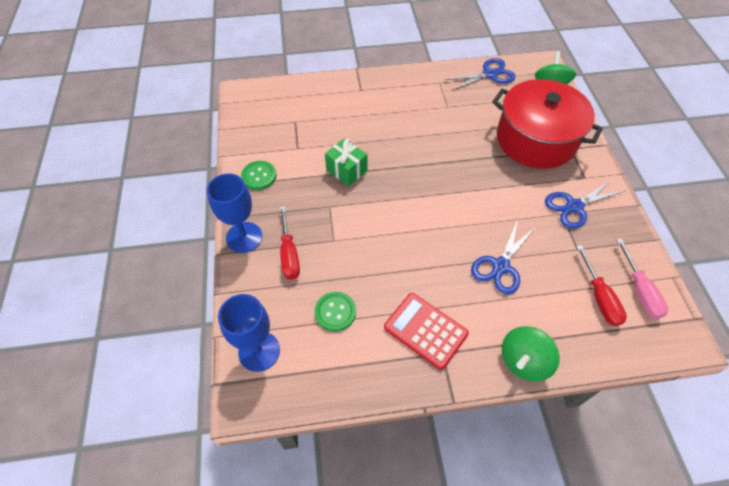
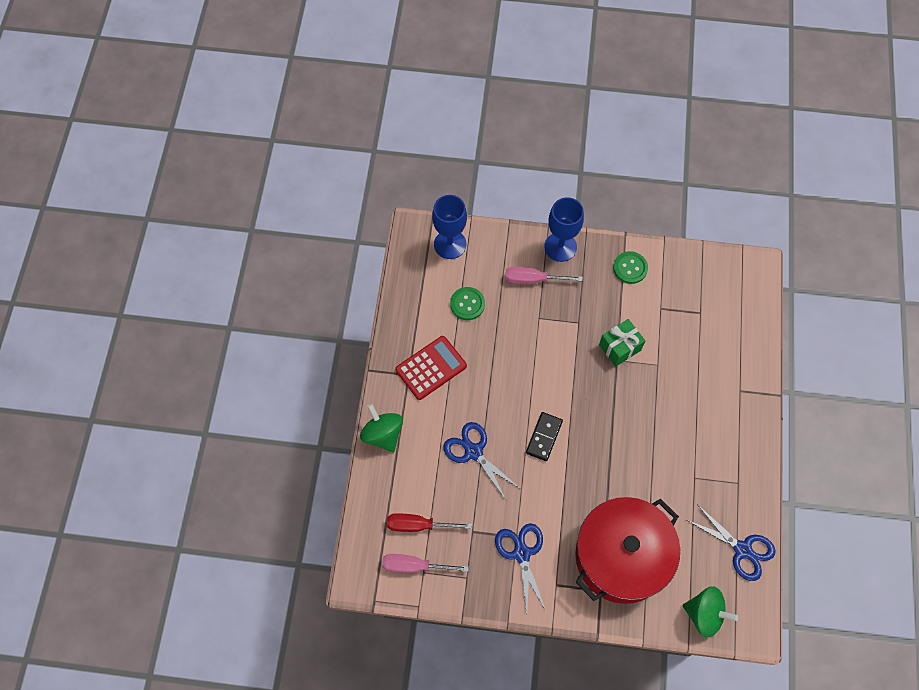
camera: 105 degrees right, 10 degrees up
(289, 255) = (532, 279): red screwdriver -> pink screwdriver
(458, 211) = (544, 437): none -> black domino
(490, 74) = (743, 550): blue scissors -> blue scissors turned 45 degrees counterclockwise

